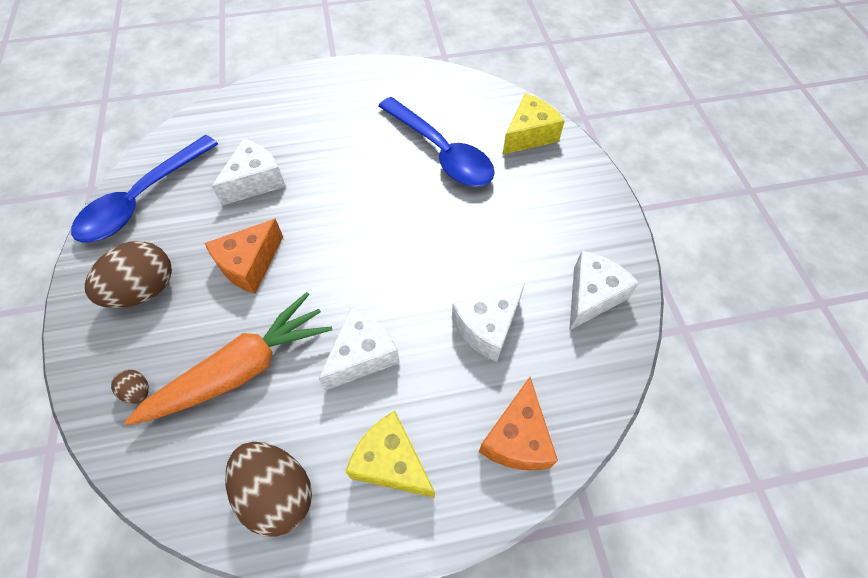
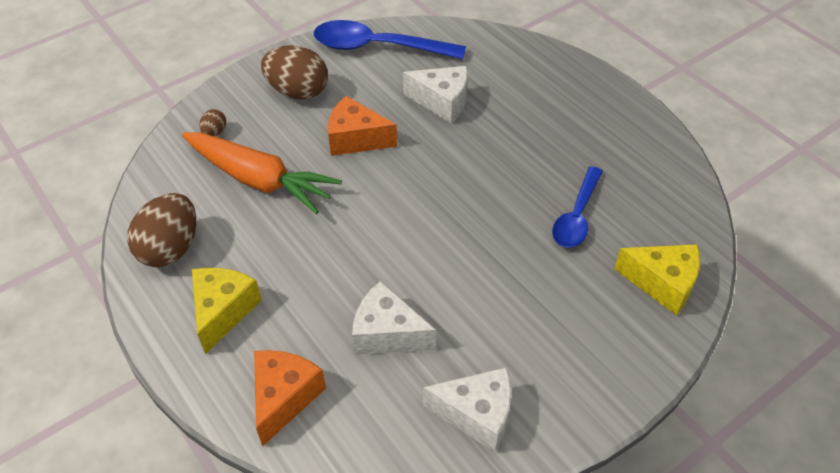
camera: 65 degrees right, 10 degrees down
(362, 355) = (310, 251): white cheese -> none
(441, 152) = (577, 216): blue spoon -> blue spoon, size x0.64
(517, 438) = (284, 398): orange cheese -> orange cheese turned 120 degrees clockwise

